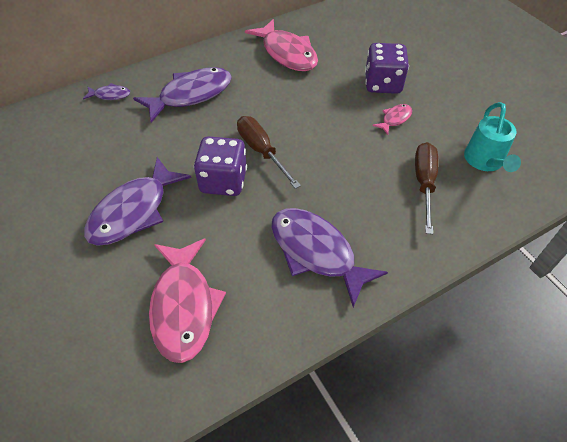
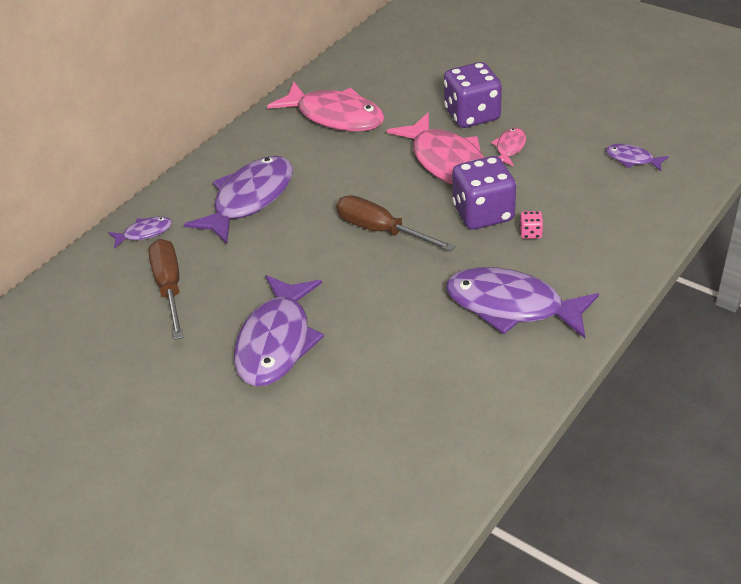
camera: 20 degrees left, 10 degrees down
(184, 306) = (405, 407): pink fish -> pink fish (446, 161)
(223, 181) = (359, 276): purple dice -> purple dice (483, 213)
(368, 195) = (530, 233): none -> pink dice
(424, 183) = (582, 202): brown screwdriver -> brown screwdriver (169, 288)
(485, 162) = (632, 159): turquoise watering can -> purple fish

